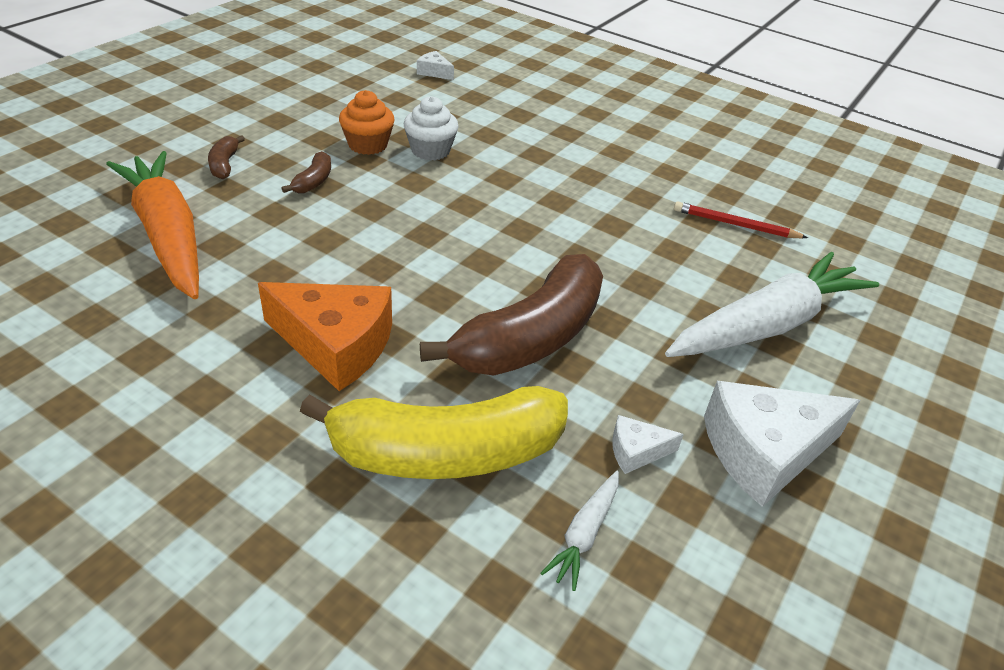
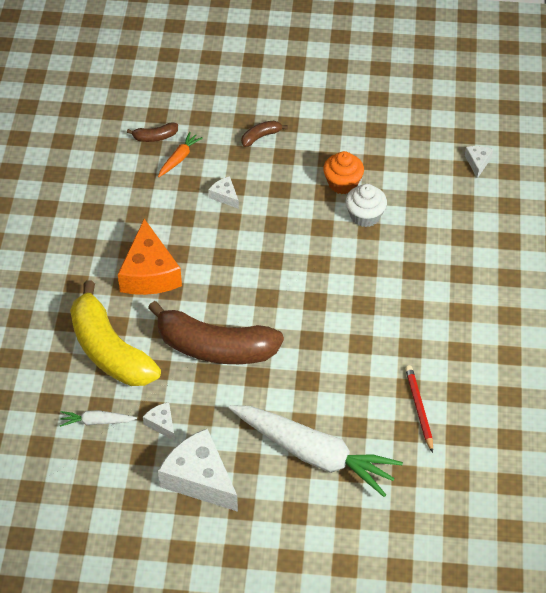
camera: 65 degrees right, 10 degrees up
(167, 235) = (179, 158): orange carrot -> orange carrot, size x0.42
(281, 226) = (225, 196): none -> white cheese
(313, 181) = (279, 183): brown banana -> brown banana (155, 137)

